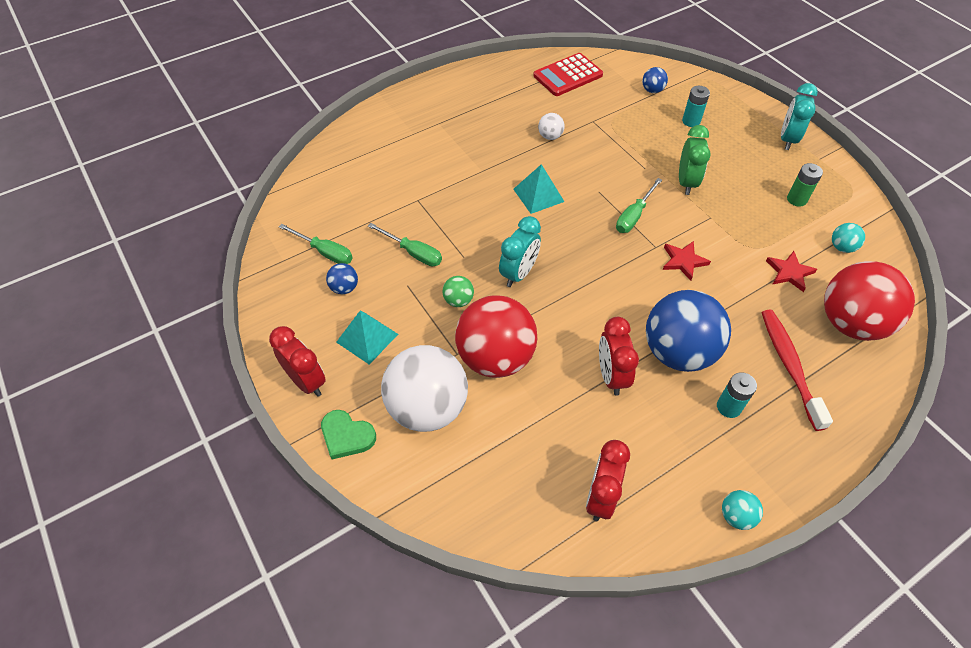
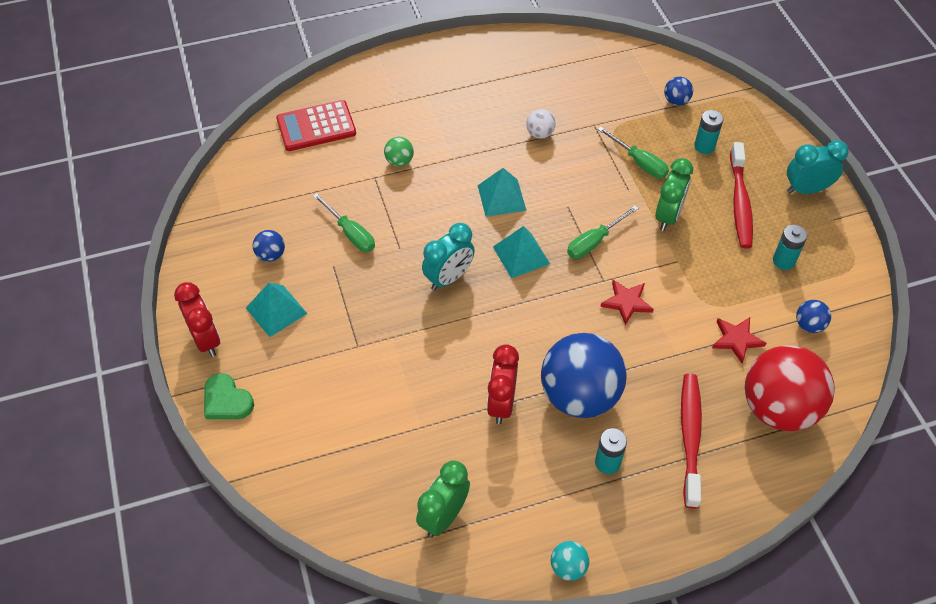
camera: 15 degrees right, 0 degrees up
(325, 252) = (264, 214): green screwdriver -> green screwdriver (639, 162)
(427, 408) = (310, 392): white ball -> none
(458, 300) = (378, 293): green ball -> green ball (399, 161)
(495, 358) = (393, 359): red ball -> none
(568, 75) = (587, 65): red calculator -> red calculator (316, 126)
(575, 240) = (521, 255): none -> turquoise pyramid
(601, 497) = (444, 516): red clock -> green clock
(740, 160) = (740, 202): none -> red toothbrush
(787, 139) = (806, 189): turquoise clock -> turquoise clock turned 45 degrees clockwise
(796, 199) = (783, 261): green battery -> turquoise battery
(841, 247) = (809, 325): turquoise ball -> blue ball

